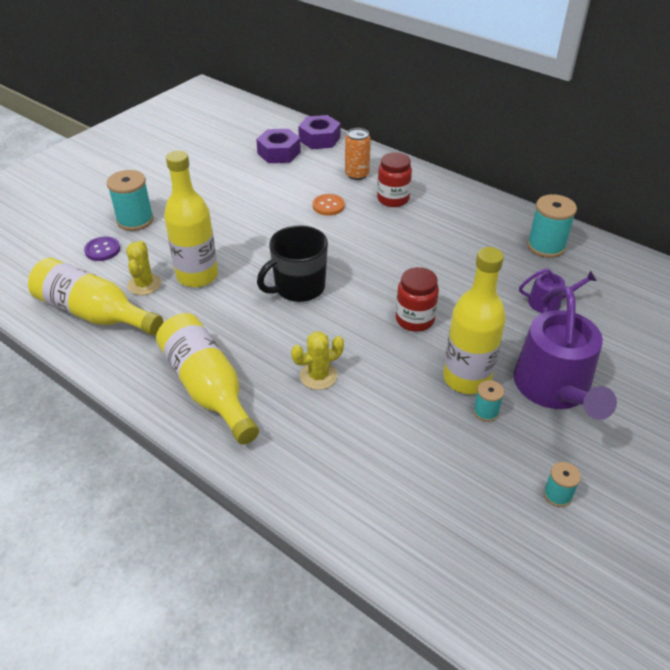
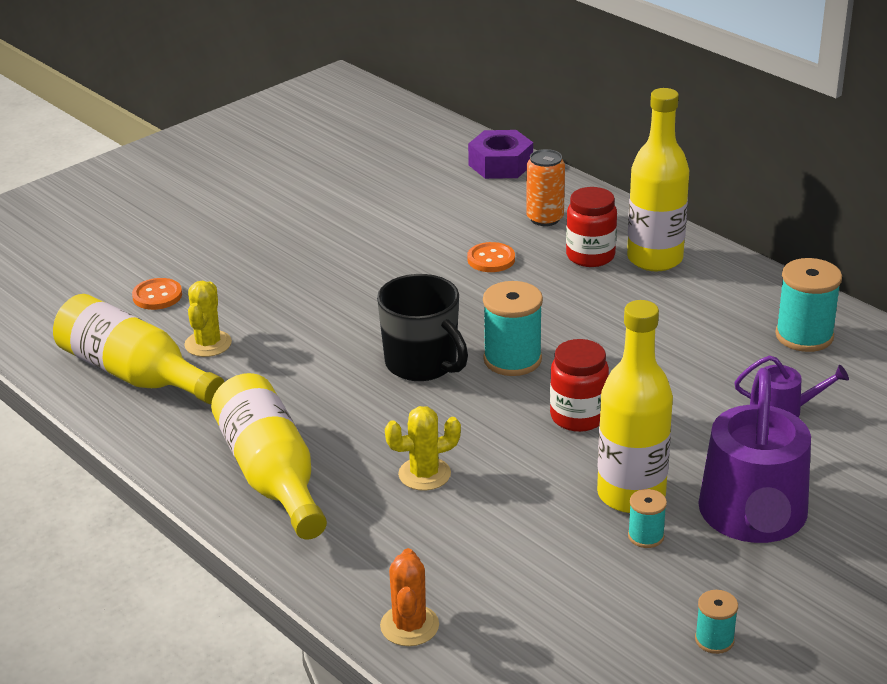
camera: 10 degrees right, 10 degrees down
(102, 250) = (157, 296): purple button -> orange button
(135, 220) = (208, 260): turquoise spool -> turquoise spool (512, 359)
(197, 276) = (283, 338): yellow bottle -> yellow bottle (654, 259)
(279, 153) = (434, 181): purple nut -> none
(298, 288) = (422, 364): black mug -> black mug turned 105 degrees counterclockwise
(334, 508) = (409, 626): none -> orange cactus

